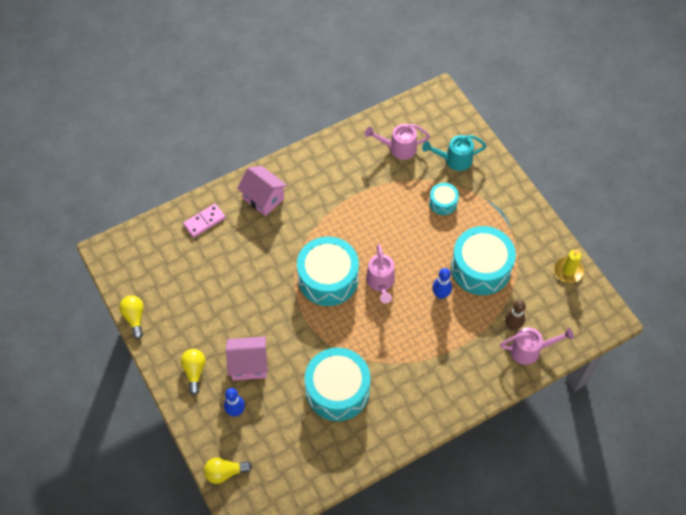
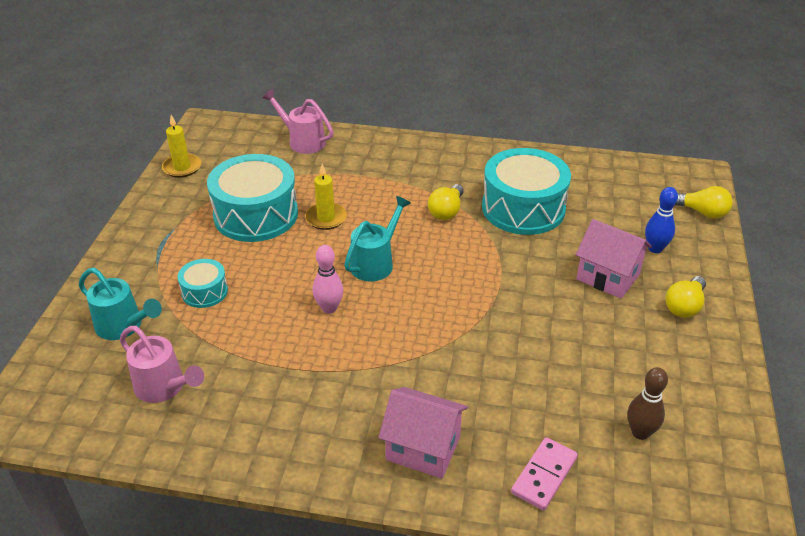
camera: 140 degrees left, 20 degrees down
(134, 318) = (741, 409): yellow light bulb -> yellow light bulb (446, 211)
(204, 221) = (544, 475): pink domino -> pink domino turned 60 degrees counterclockwise
(263, 198) = (423, 448): pink house -> pink house turned 60 degrees counterclockwise
(328, 278) = (432, 301): turquoise drum -> none
(373, 237) = (329, 308): none -> pink bowling pin
(380, 283) = (376, 262): pink watering can -> turquoise watering can
(440, 294) = (326, 218): blue bowling pin -> yellow candle
(512, 325) = (292, 162): brown bowling pin -> brown bowling pin (640, 432)

